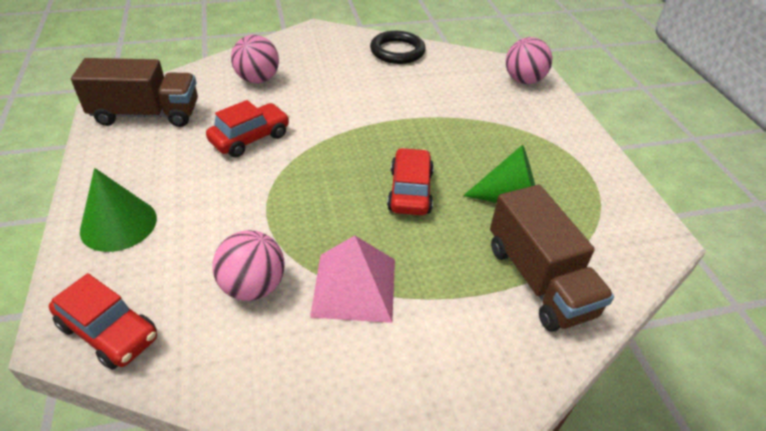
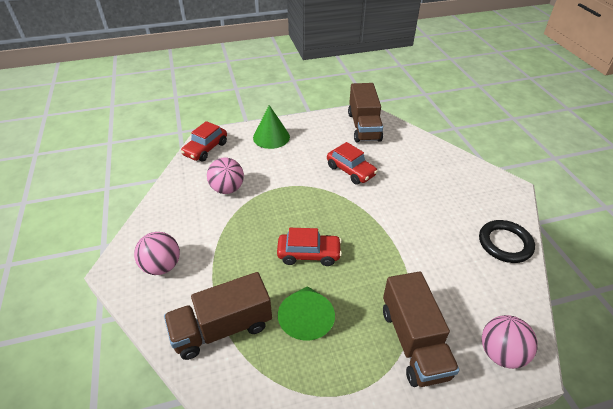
camera: 90 degrees right, 0 degrees up
(258, 79) = (420, 165): pink ball -> pink ball (162, 266)
(354, 287) = (224, 229): pink pyramid -> none
(523, 125) = (413, 342): none -> brown truck

